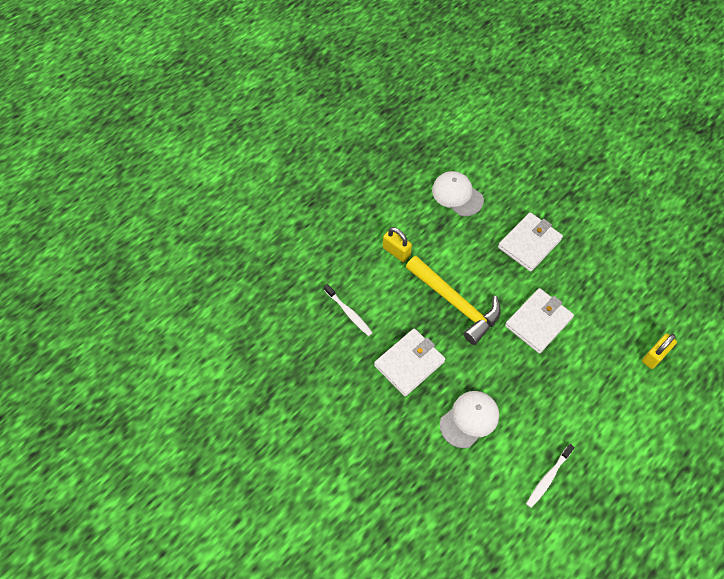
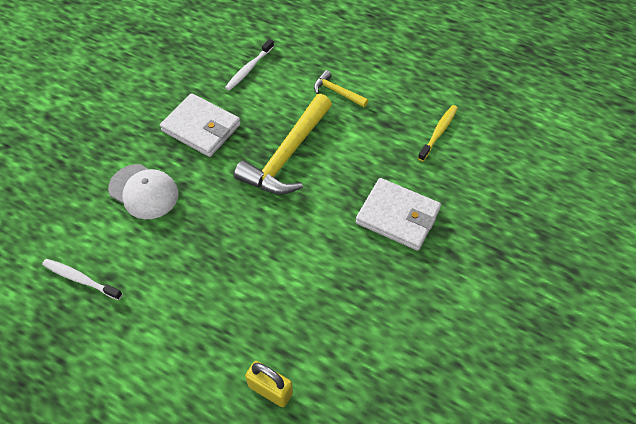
camera: 75 degrees right, 5 degrees down
(396, 251) = (337, 92): yellow padlock -> yellow hammer
(457, 195) = (438, 132): white cap -> yellow toothbrush
(538, 322) = (285, 242): white wallet -> none

